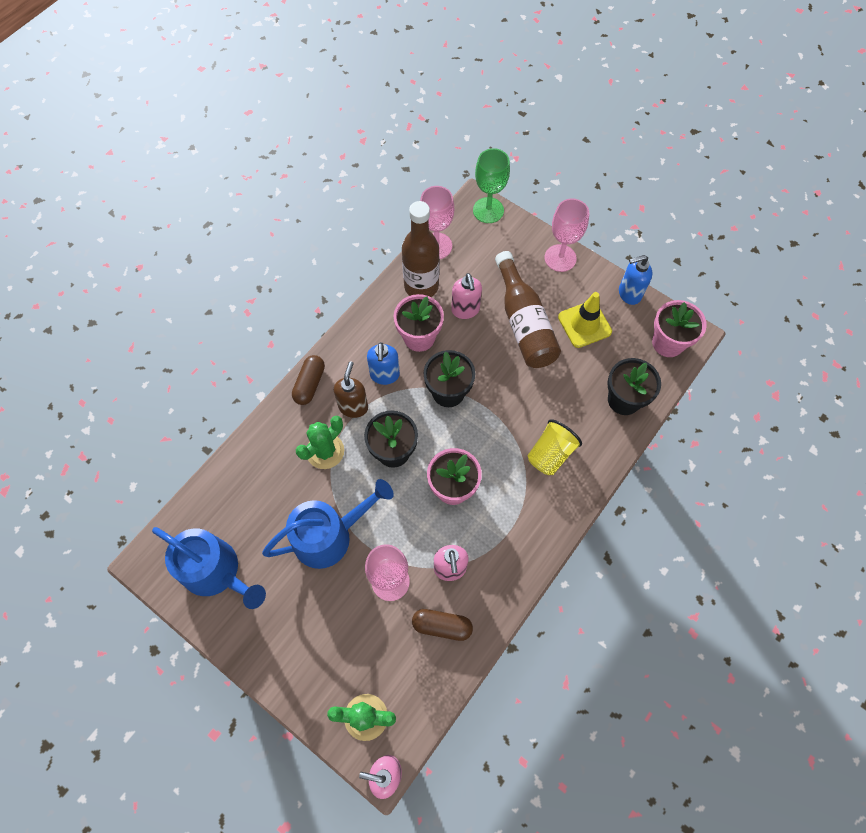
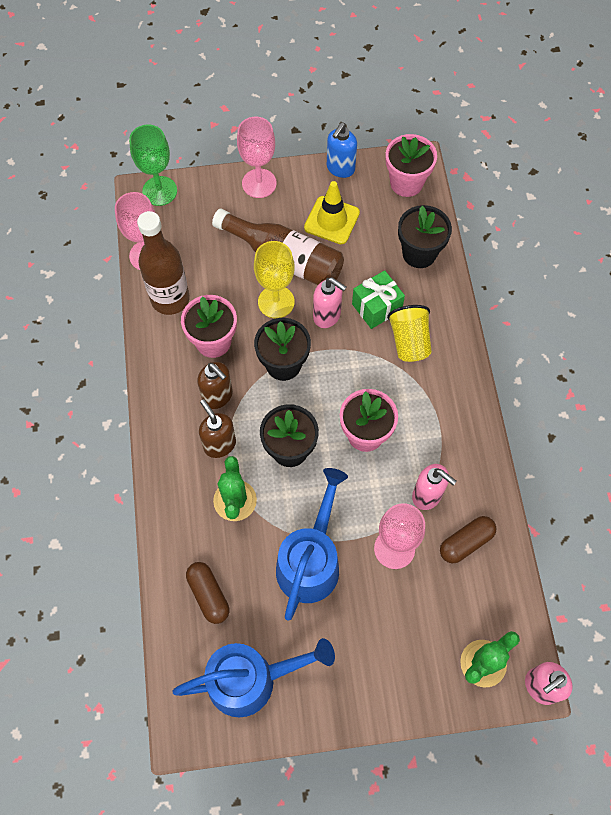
camera: 45 degrees left, 0 degrees up
(309, 384) = (162, 460): brown capsule -> brown capsule (208, 595)
(384, 375) = (218, 396): blue soap dispenser -> brown soap dispenser
(465, 310) = (227, 288): pink soap dispenser -> pink soap dispenser (327, 316)
(487, 347) = (276, 302): none -> yellow goblet
(552, 410) = (376, 307): none -> green gift

